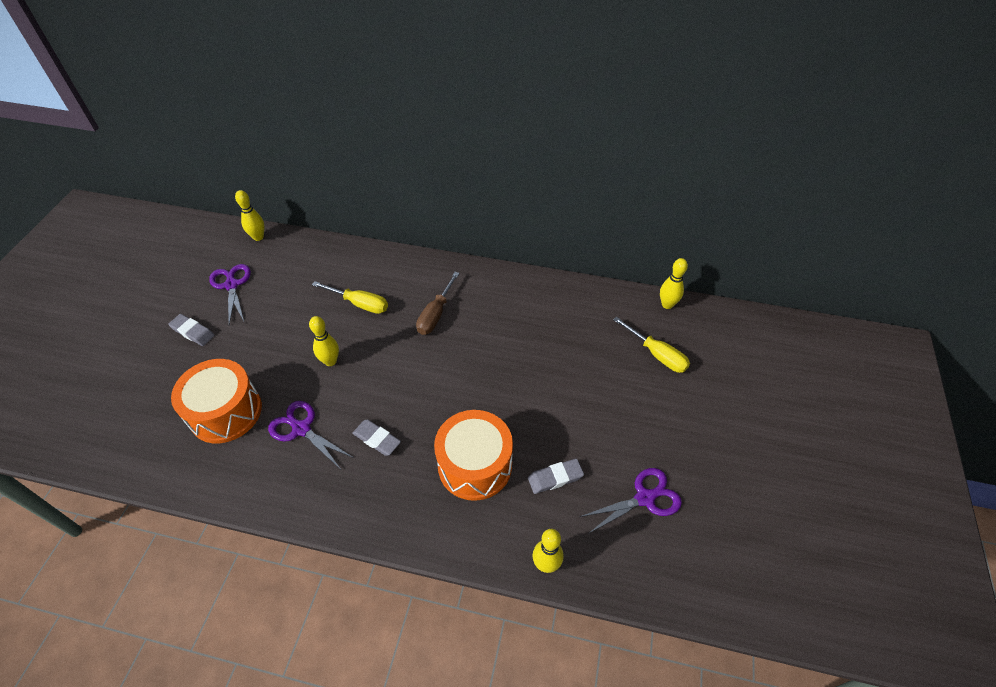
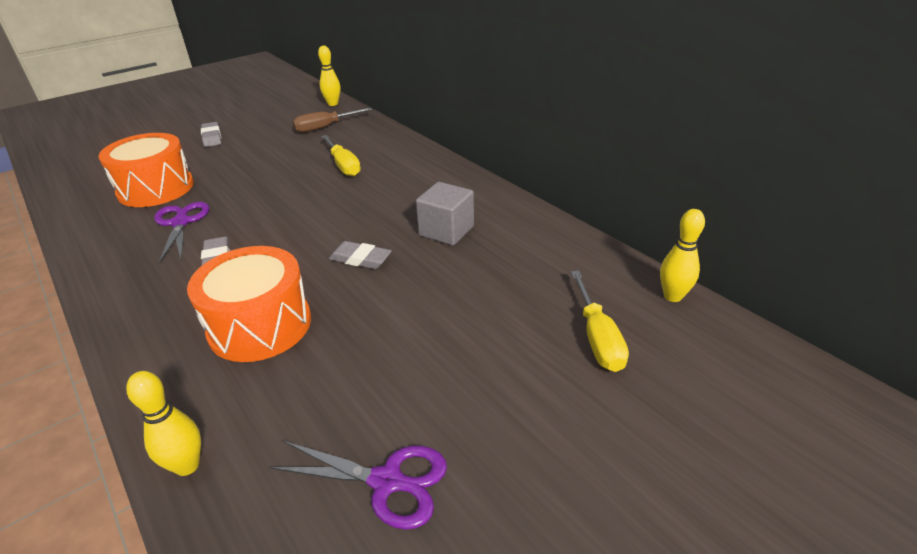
camera: 40 degrees right, 15 degrees down
(231, 285) = (275, 122): purple scissors -> none
(330, 361) = (267, 191): yellow bowling pin -> none
(435, 315) = (393, 197): brown screwdriver -> brown screwdriver (324, 128)
(504, 325) = (446, 231): none -> grey cube
(555, 478) = (316, 386): grey eraser -> grey eraser (360, 259)

